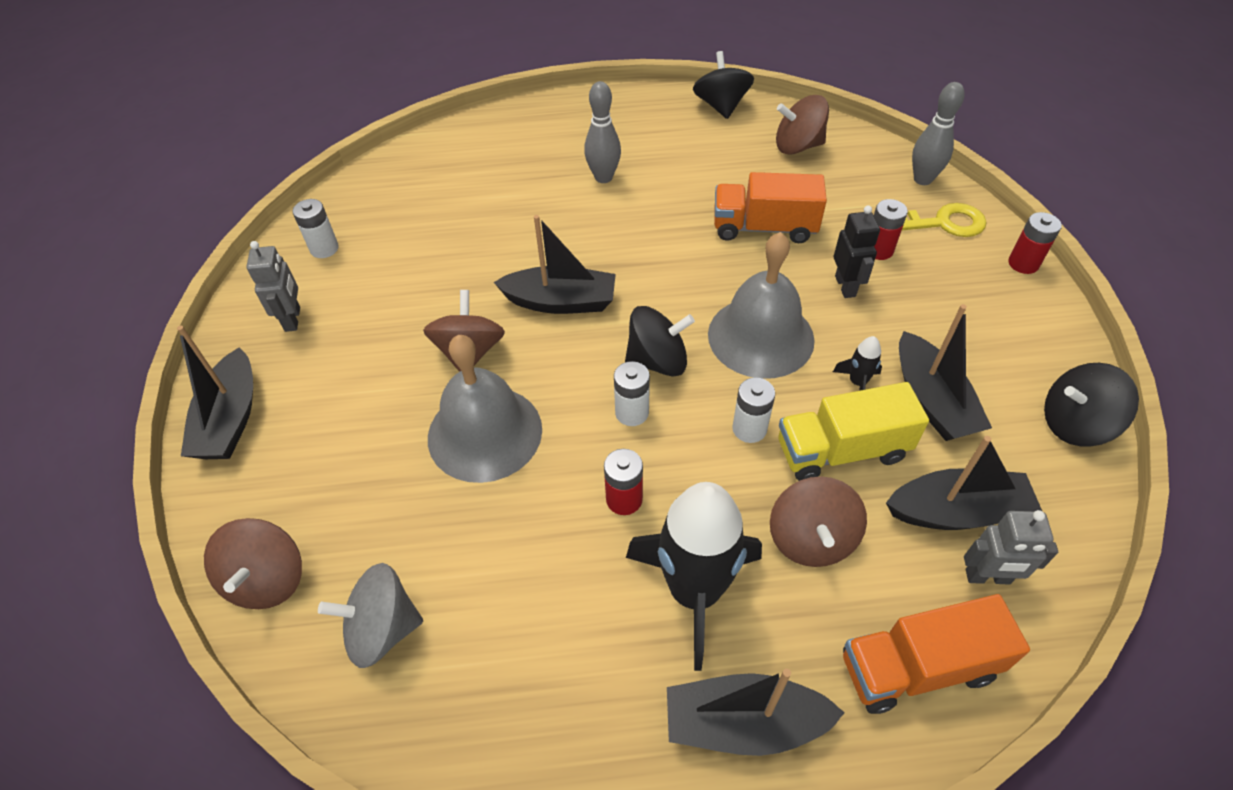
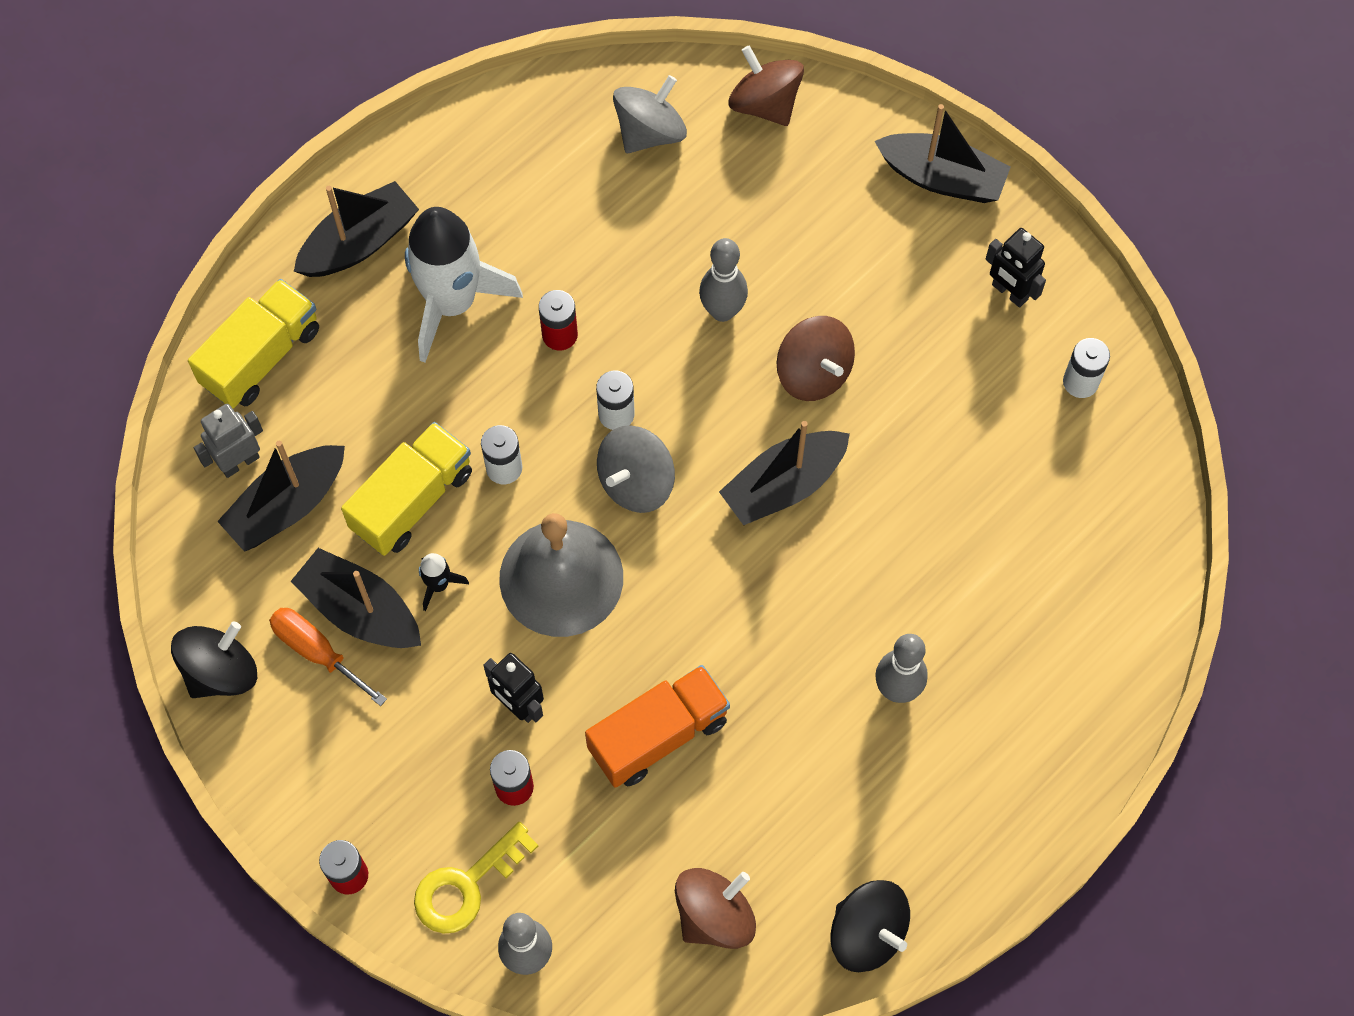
camera: 140 degrees right, 15 degrees up
(230, 419) = (942, 178): black boat -> black boat turned 150 degrees clockwise
(293, 319) = (1009, 292): grey robot -> black robot
(485, 433) = (722, 311): grey bell -> grey bowling pin
(657, 361) = (636, 482): black spinning top -> grey spinning top
(694, 591) = (452, 303): black rocket -> white rocket
(811, 539) = (391, 402): brown spinning top -> none
(917, 667) = (261, 357): orange truck -> yellow truck
(983, 393) = (317, 652): none -> orange screwdriver

